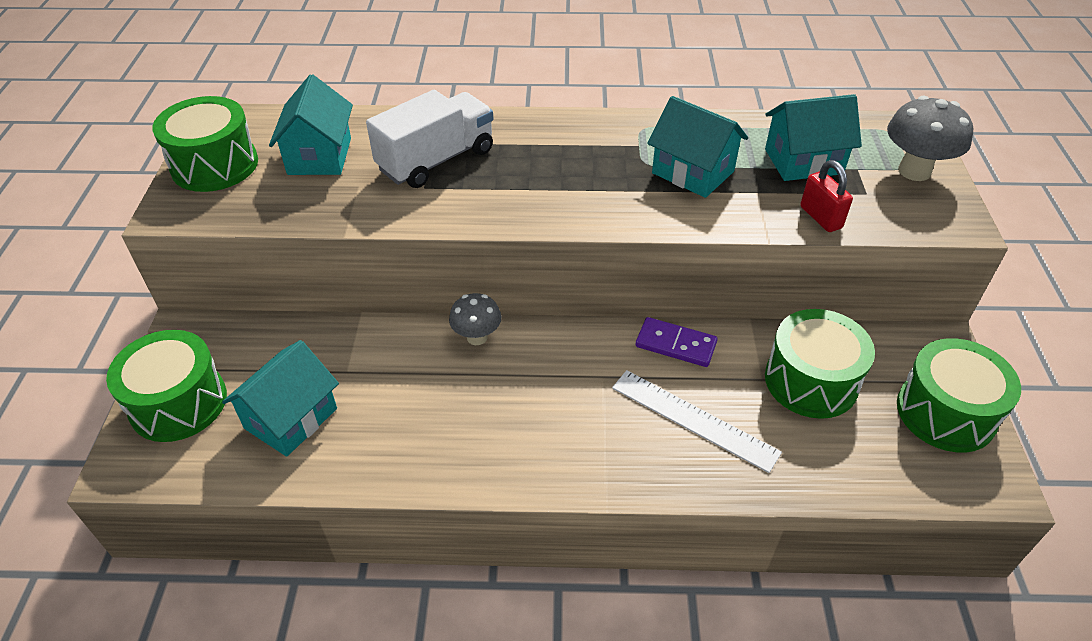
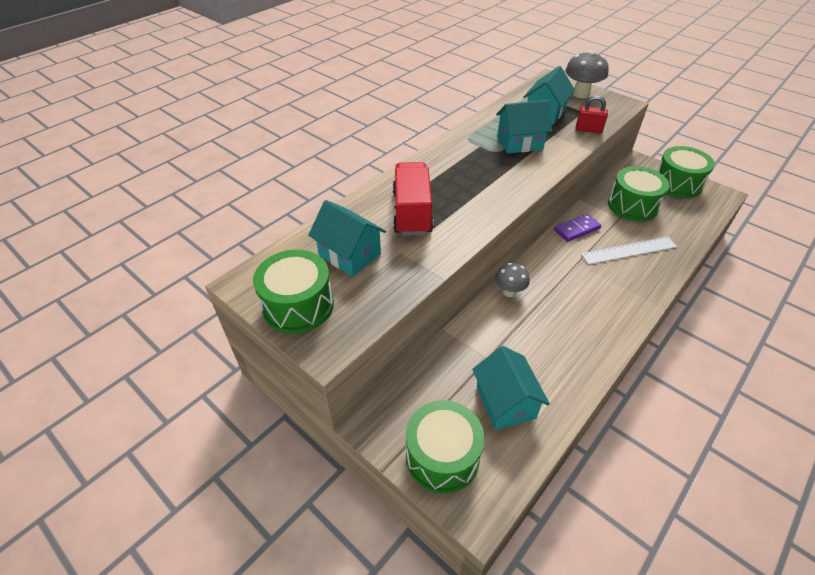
camera: 50 degrees left, 0 degrees up
(436, 160) = (412, 213): white truck -> red truck

